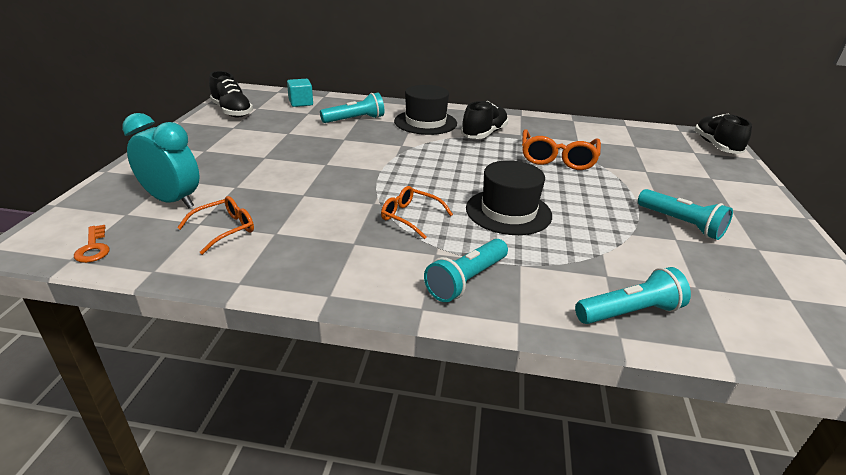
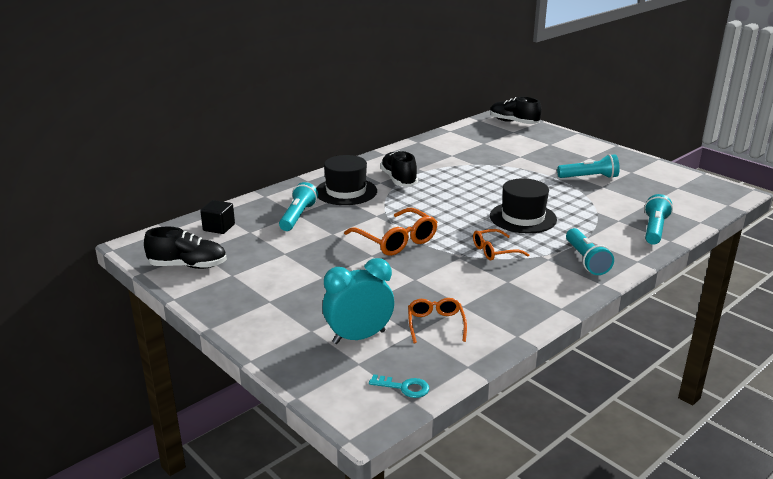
camera: 50 degrees left, 5 degrees down
(93, 248) = (404, 387): orange key -> turquoise key
(301, 103) = (219, 227): turquoise cube -> black cube
(557, 158) = (470, 173): orange glasses -> orange glasses (396, 240)

